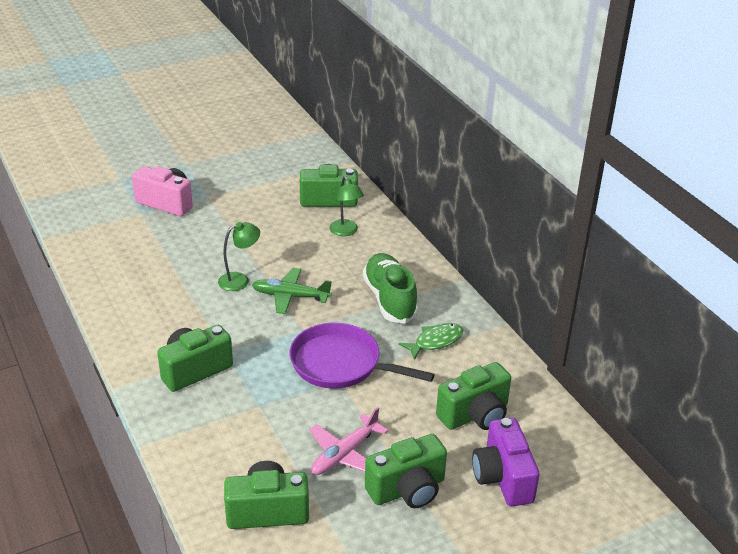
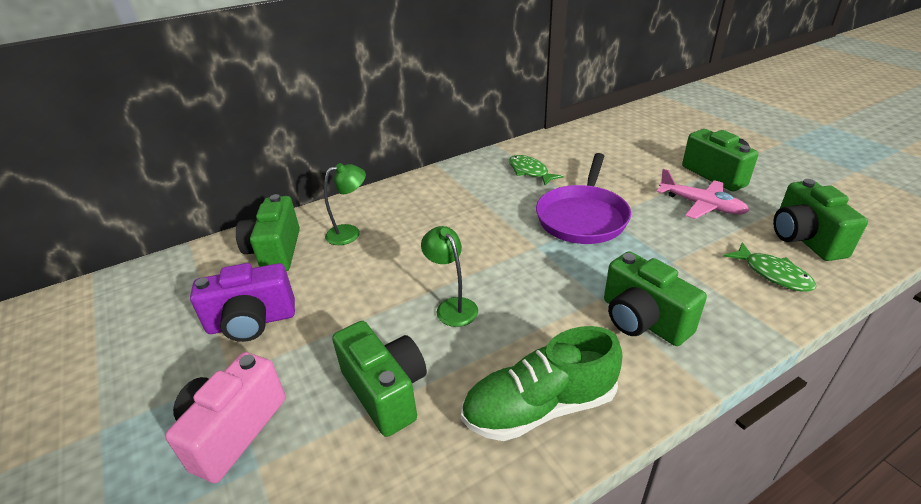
camera: 90 degrees left, 0 degrees up
(223, 465) = (773, 274): none -> green fish
(291, 296) = (479, 260): green plane -> none
(390, 299) = (473, 197): green shoe -> green shoe (539, 407)
(475, 415) = (614, 152): green camera -> green camera (386, 391)
(503, 478) = (673, 140): purple camera -> purple camera (252, 322)

